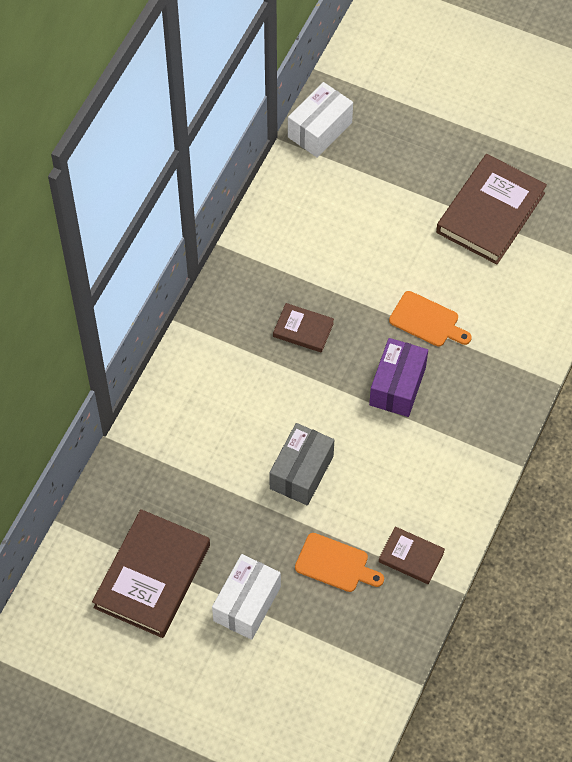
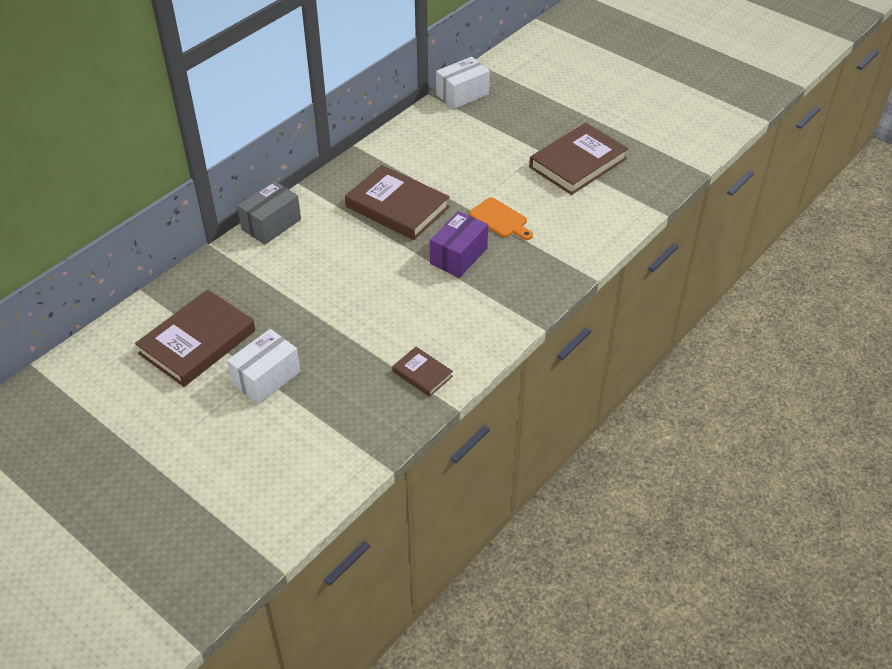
camera: 15 degrees right, 15 degrees down
(301, 472) = (354, 297): grey box -> grey box (271, 224)
(303, 329) = (397, 207): brown book -> brown book, size x1.97
(335, 564) = (355, 365): orange cutting board -> none

